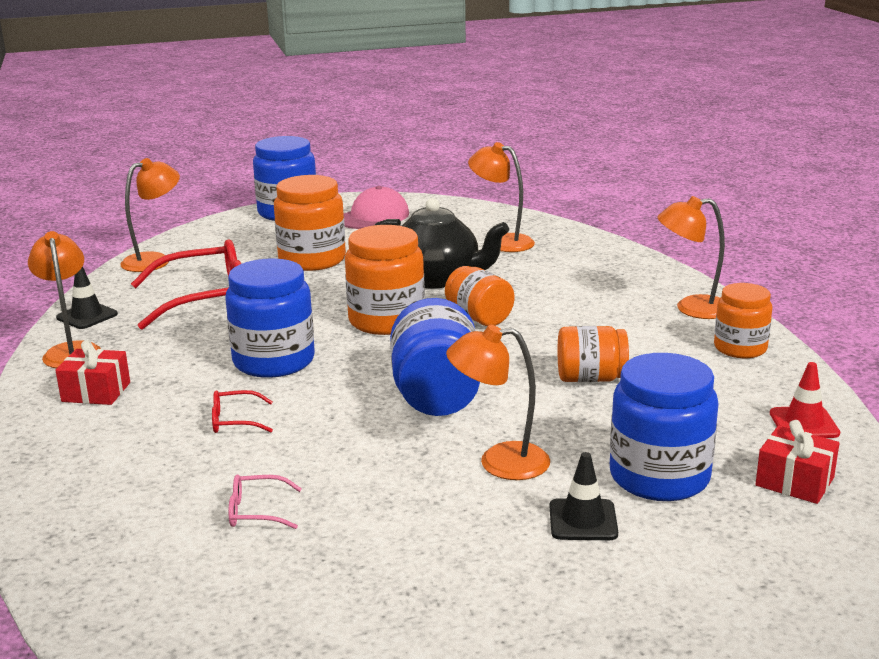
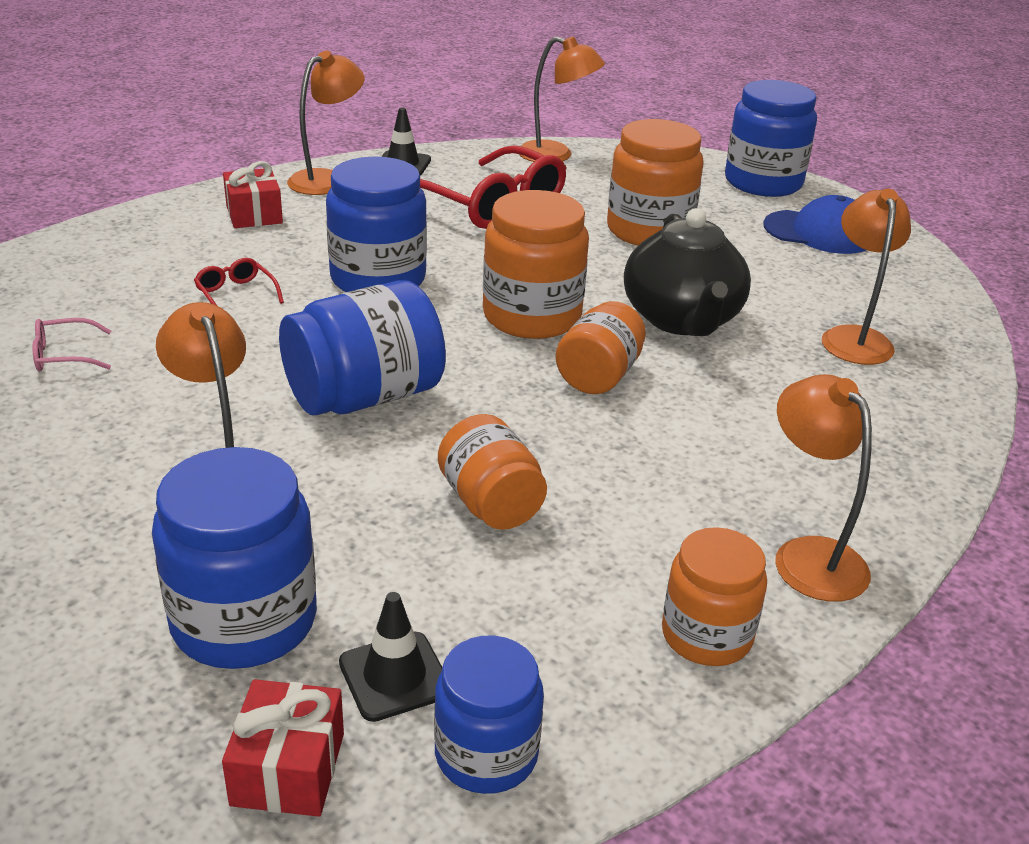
camera: 60 degrees right, 10 degrees up
(256, 511) = (64, 355): pink glasses -> pink glasses turned 75 degrees counterclockwise
(373, 216) = (819, 232): pink cap -> blue cap
(583, 520) = (110, 574): black traffic cone -> black traffic cone (394, 676)
(804, 423) = (486, 754): red traffic cone -> blue jar

